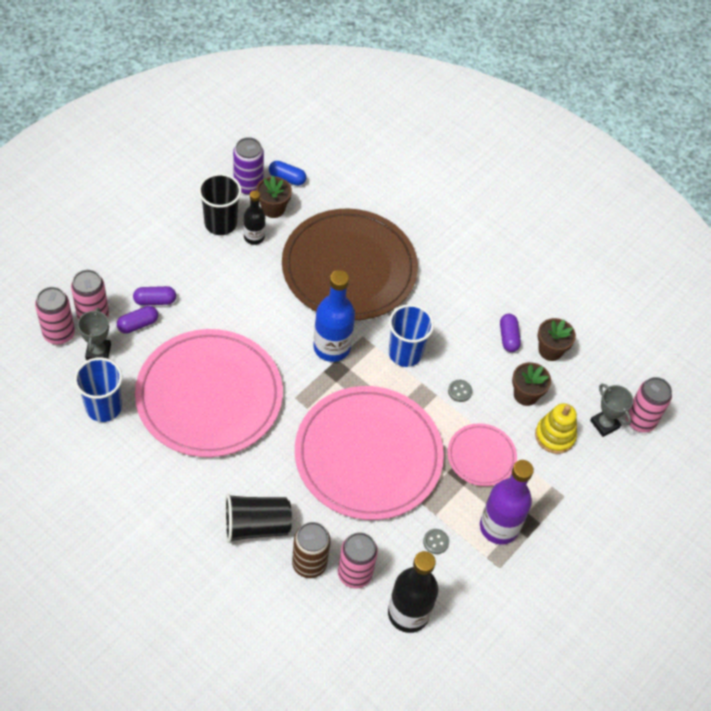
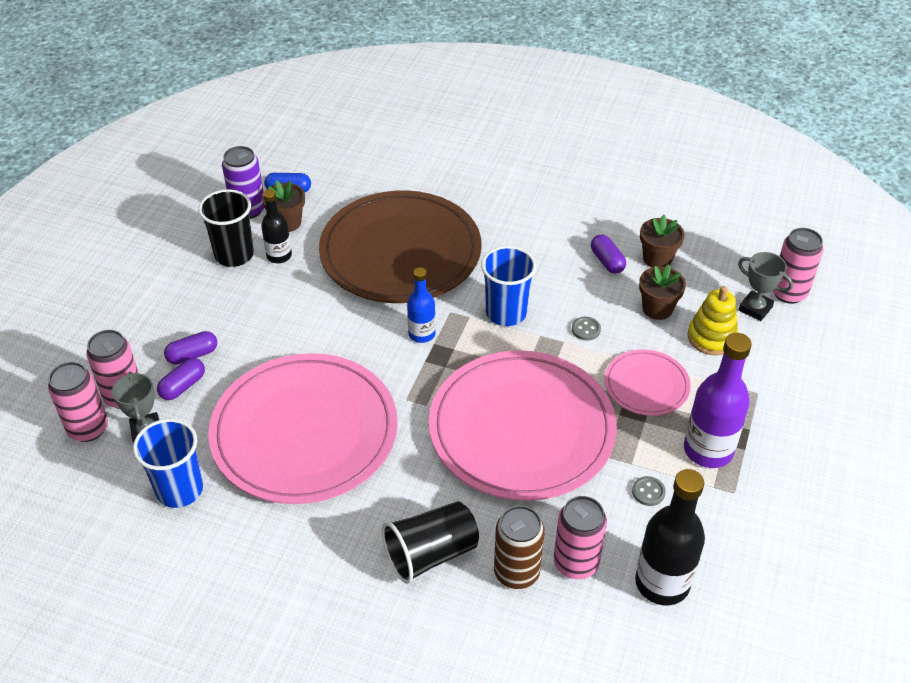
camera: 15 degrees left, 10 degrees down
(331, 347) = (422, 334): blue bottle -> blue bottle, size x0.59

